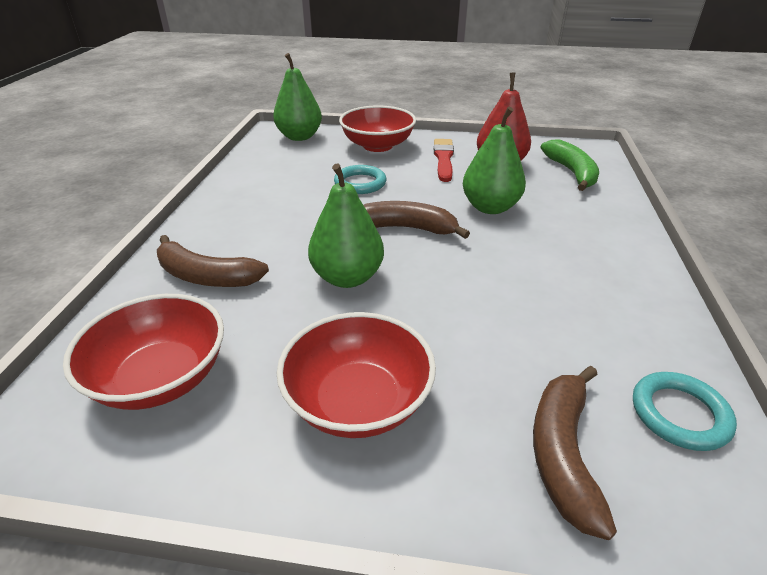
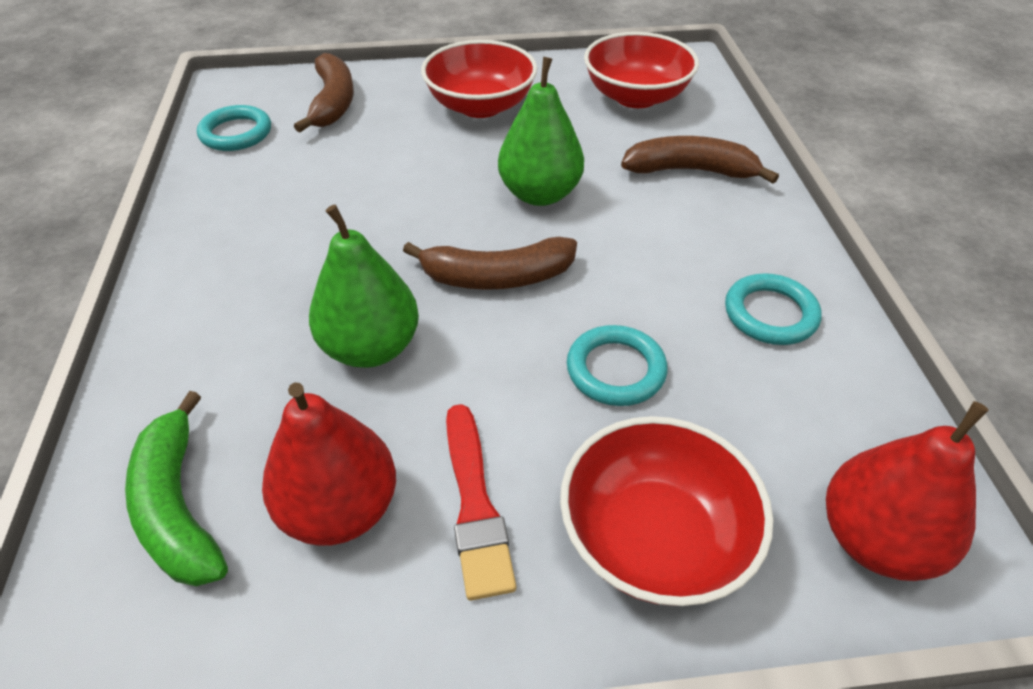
camera: 165 degrees right, 10 degrees up
(259, 191) = (770, 314): none -> turquoise ring
(299, 137) = (875, 540): green pear -> red pear

